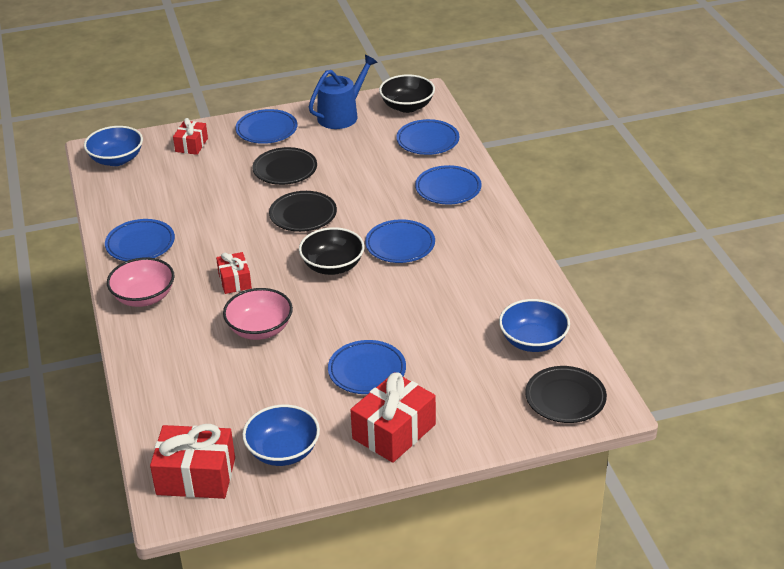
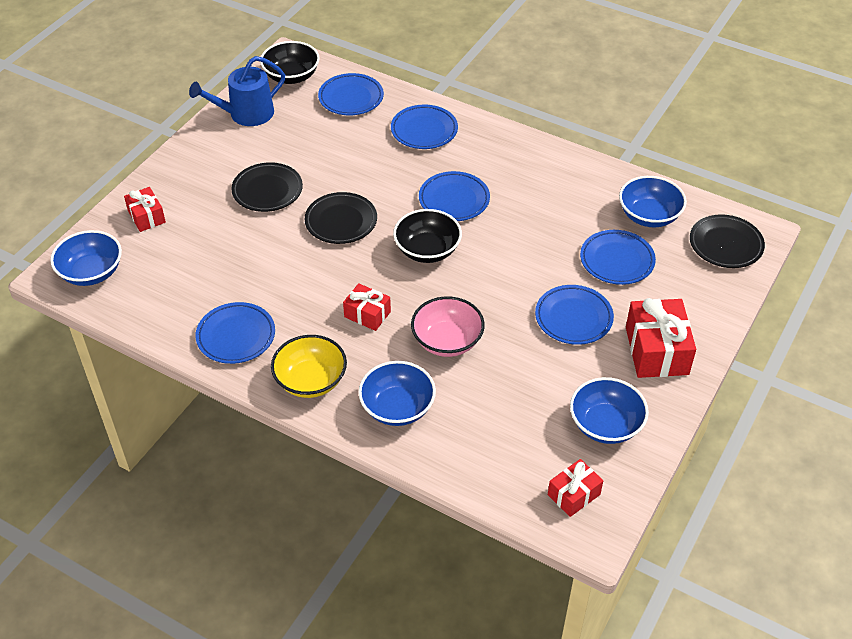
camera: 45 degrees left, 10 degrees up
(144, 297) = (310, 380): pink bowl -> yellow bowl
(169, 347) = (397, 407): none -> blue bowl
(196, 476) = (574, 494): red gift -> red gift, size x0.58
(266, 130) = (198, 164): blue plate -> blue plate (617, 260)
(341, 115) = (246, 114): blue watering can -> blue watering can turned 120 degrees counterclockwise

